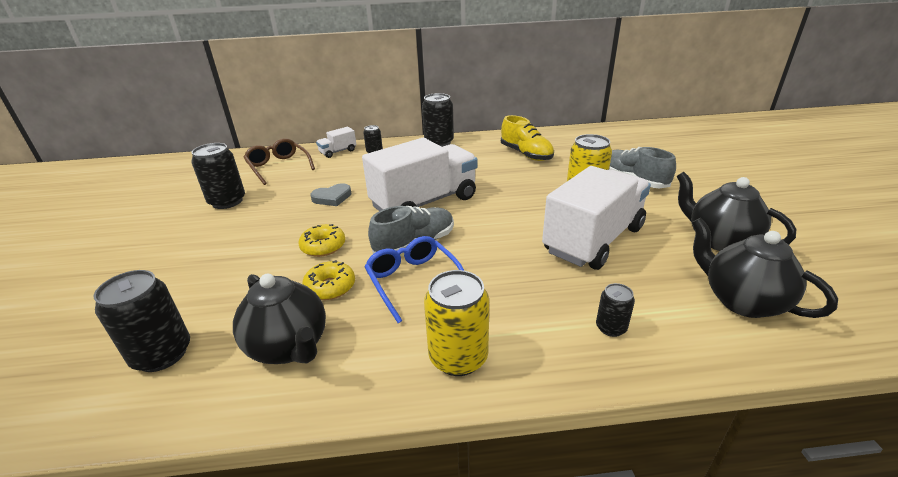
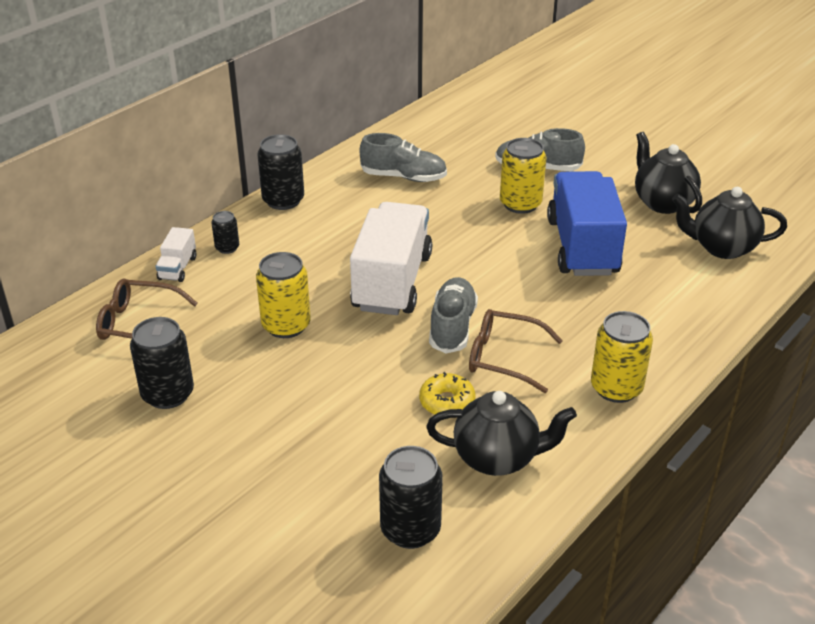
camera: 45 degrees left, 5 degrees up
(323, 246) = (375, 375): yellow donut -> none
(332, 197) = (286, 325): grey heart -> yellow can
(413, 281) = (503, 357): blue glasses -> brown glasses
(526, 154) = (403, 177): yellow shoe -> grey shoe
(593, 240) = (582, 247): white truck -> blue truck
(611, 328) = (675, 311): black can -> none
(719, 241) = (662, 203): black teapot -> black teapot turned 60 degrees clockwise

